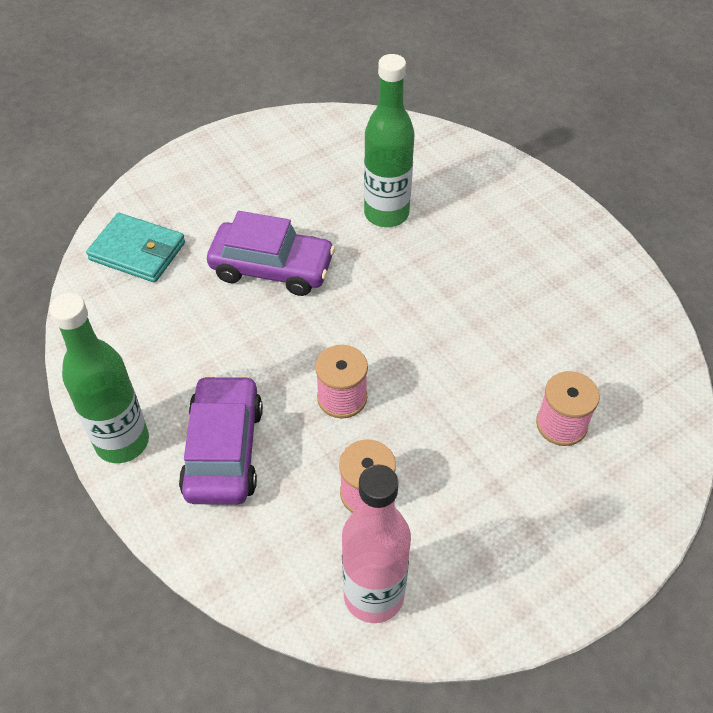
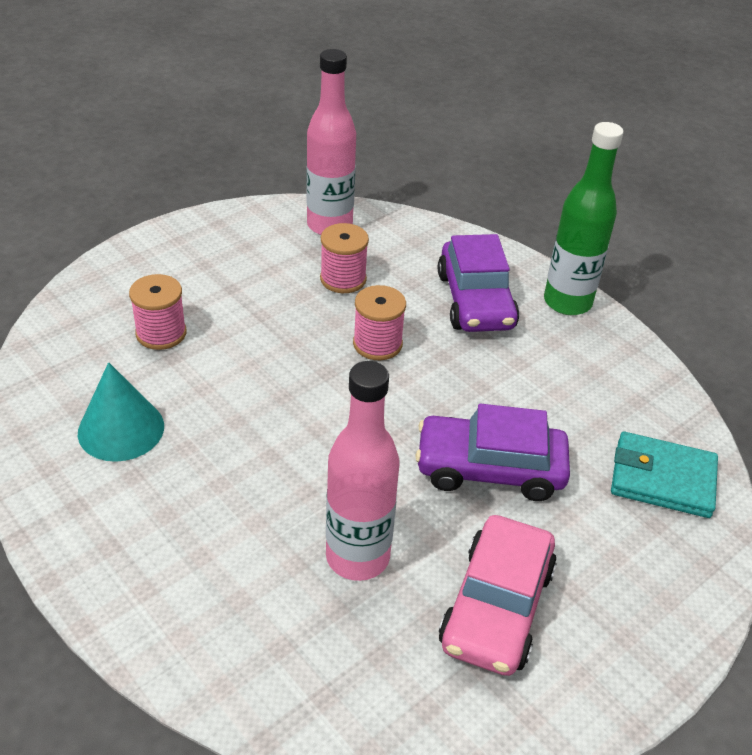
camera: 170 degrees right, 10 degrees down
(299, 179) = (496, 607): none -> pink car
(386, 214) = (357, 557): green bottle -> pink bottle
(575, 321) = (121, 429): none -> turquoise cone

